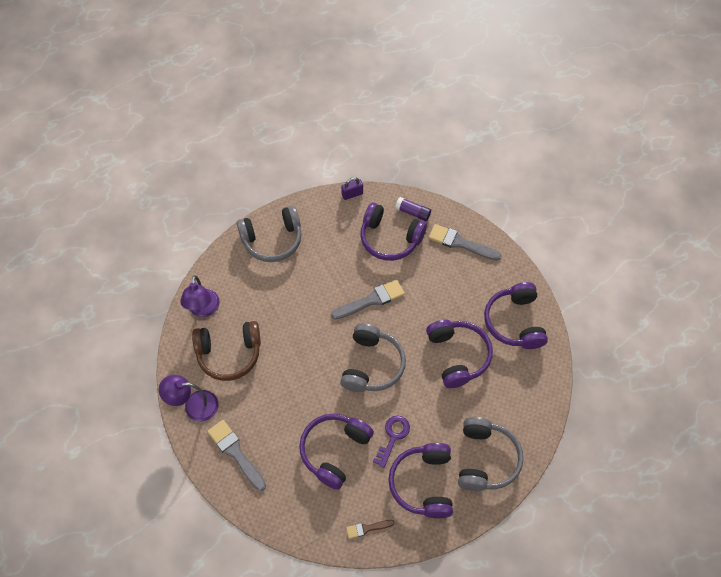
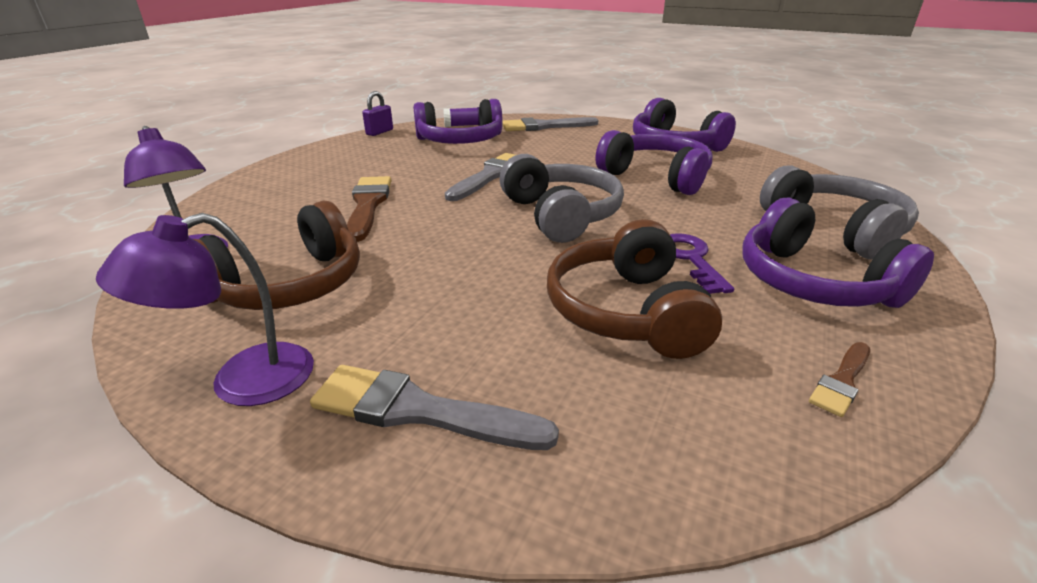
camera: 35 degrees left, 30 degrees down
(272, 240) = (290, 177): grey headphones -> none
(292, 298) = (368, 205): none -> brown brush
(334, 451) = (626, 311): purple headphones -> brown headphones

